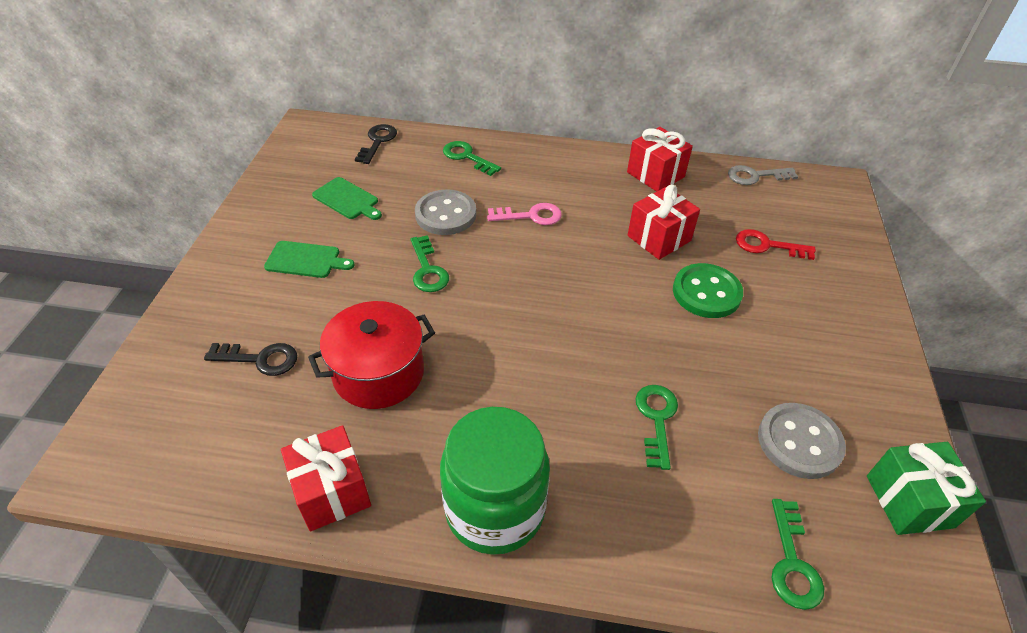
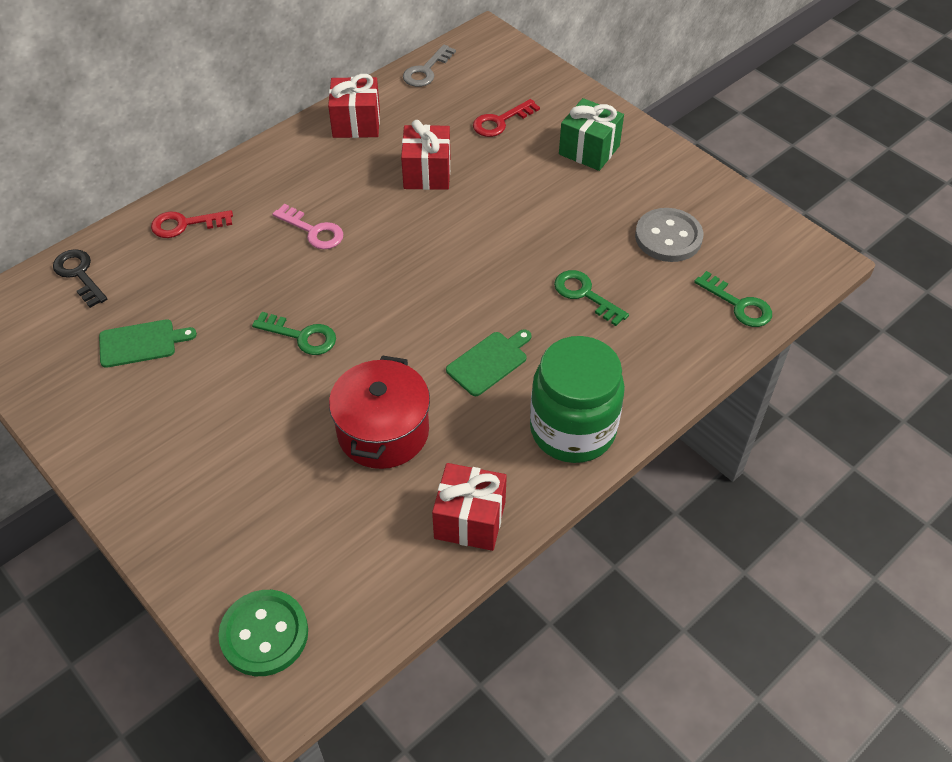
camera: 50 degrees left, 5 degrees up
(260, 359) = (284, 506): black key -> none
(305, 260) = (192, 416): green cutting board -> green cutting board (489, 362)
(445, 214) = (246, 285): grey button -> none
(467, 157) = (185, 224): green key -> red key
(531, 216) = (313, 231): pink key -> pink key turned 90 degrees clockwise
(706, 293) = (507, 188): green button -> green button (264, 634)
(909, 501) = (749, 221): green gift -> green gift (589, 150)

